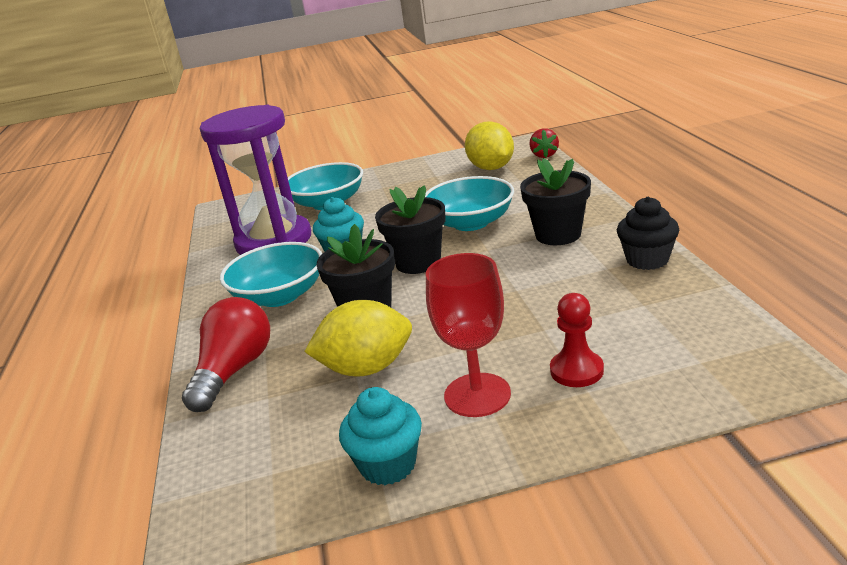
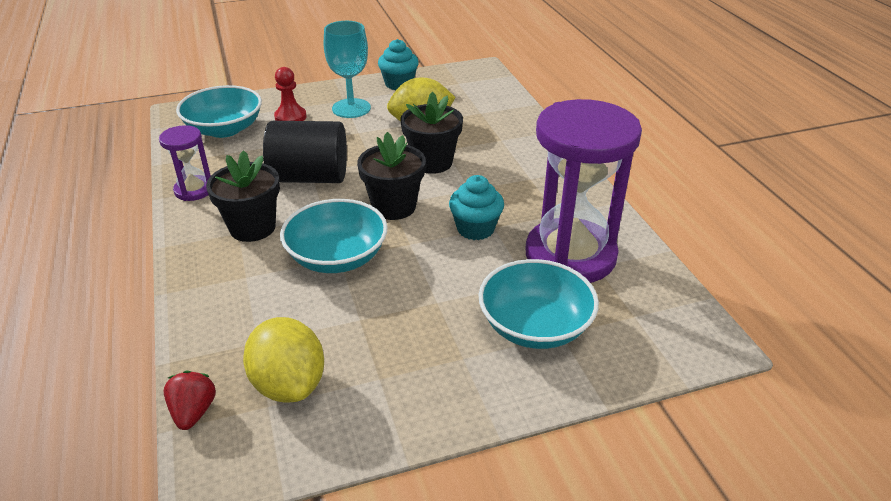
camera: 170 degrees right, 10 degrees up
(234, 371) = (514, 127): red light bulb -> none
(279, 296) = (517, 182): turquoise bowl -> turquoise bowl (224, 129)
(477, 395) = (351, 108): red goblet -> turquoise goblet
(515, 283) = (309, 177): none -> black cylinder
(647, 260) = (194, 190): black cupcake -> purple hourglass

